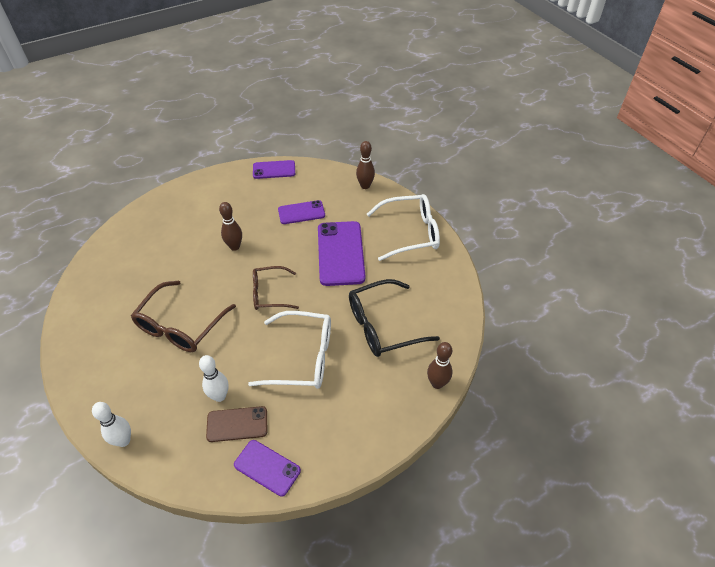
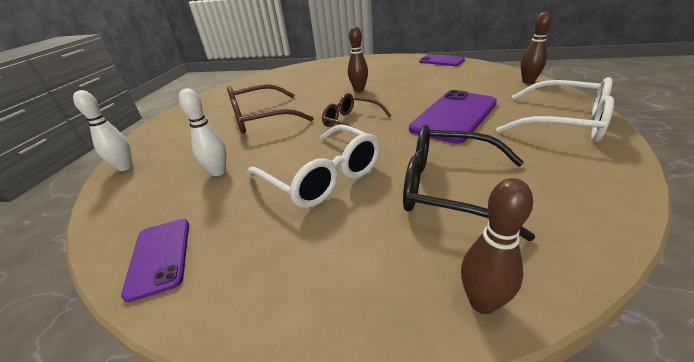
camera: 45 degrees right, 15 degrees down
(237, 424) = (198, 200): brown phone -> none
(301, 212) = (440, 84): purple phone -> none

